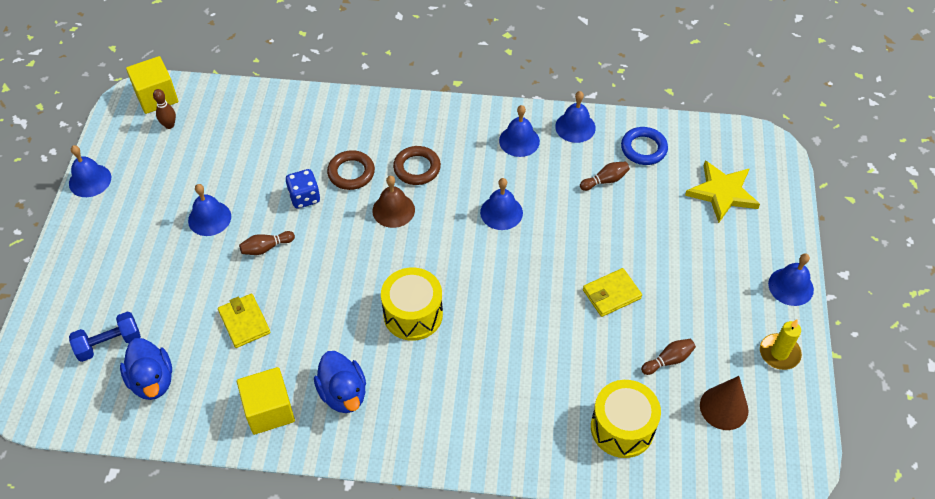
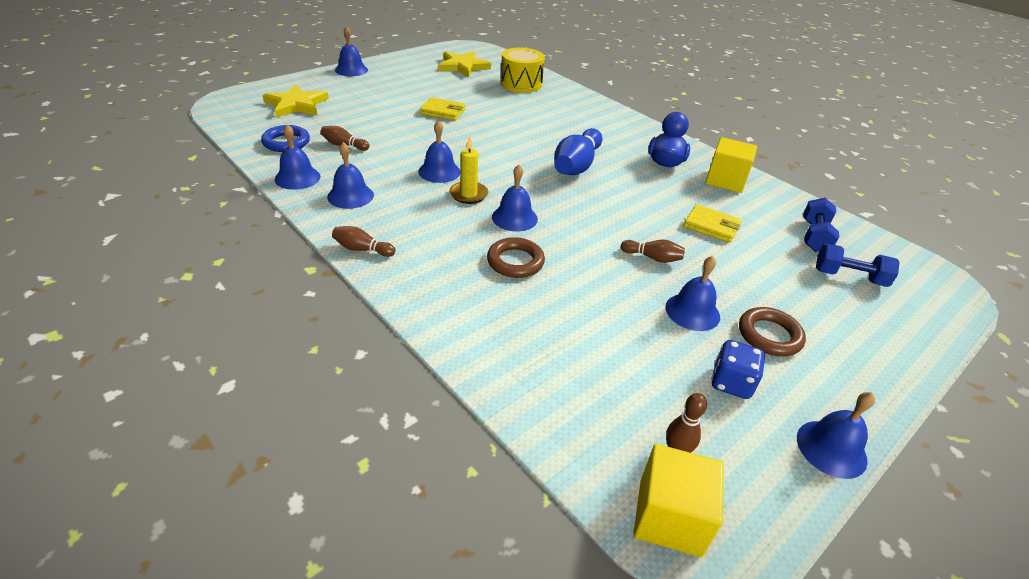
camera: 140 degrees left, 15 degrees down
(152, 380) = (814, 236): blue duck -> blue dumbbell
(244, 322) = (711, 226): yellow wallet -> yellow wallet turned 75 degrees counterclockwise
(304, 197) = (580, 271): blue dice -> blue dice (731, 383)
(393, 210) = (514, 218): brown bell -> blue bell
(413, 314) = (576, 166): yellow drum -> blue bowling pin
(417, 168) = (455, 230): brown ring -> brown ring (769, 335)
(668, 360) = (459, 85): brown bowling pin -> brown bowling pin (362, 249)
(724, 407) = (463, 66): brown cone -> yellow star
(779, 353) = (405, 63): yellow candle -> yellow candle (468, 194)

